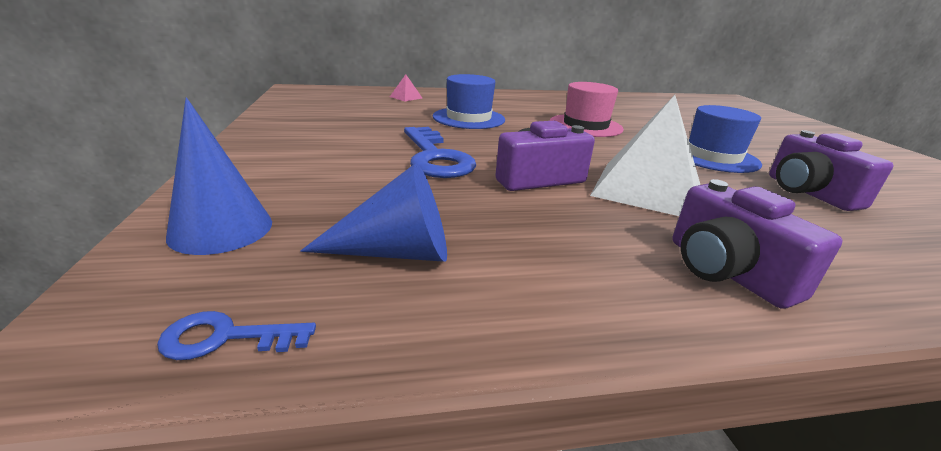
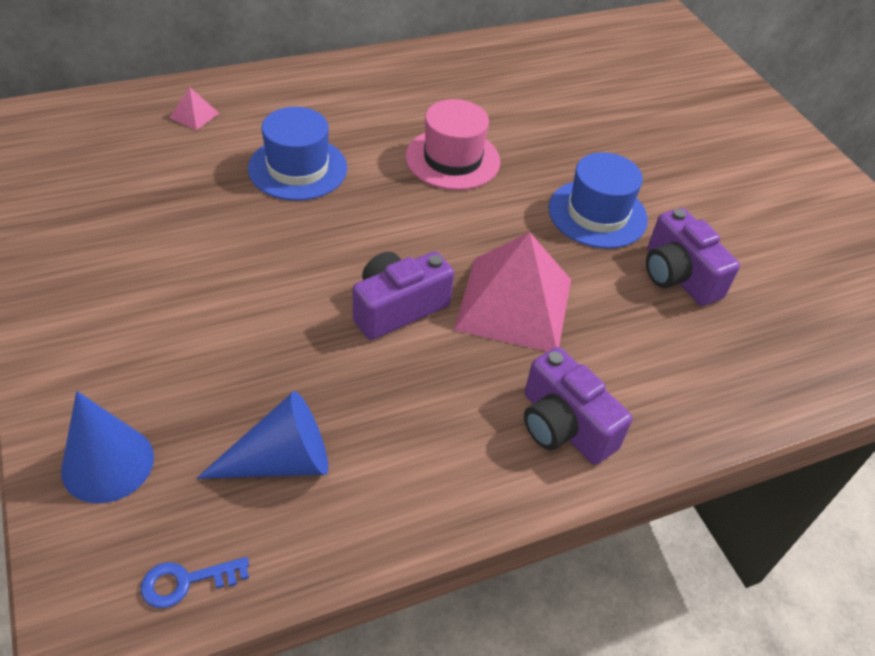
camera: 15 degrees left, 20 degrees up
(435, 157) = (277, 284): blue key -> none
(647, 189) = (514, 304): white pyramid -> pink pyramid

